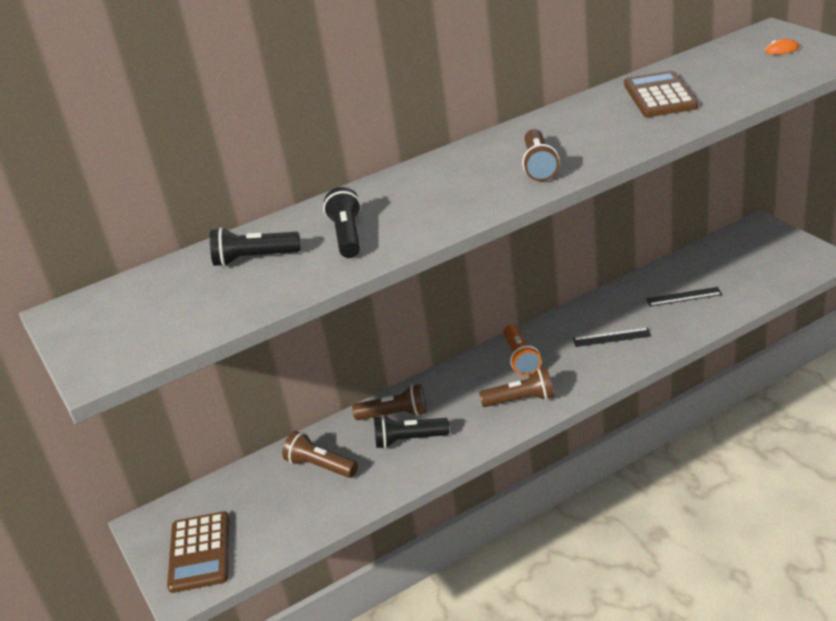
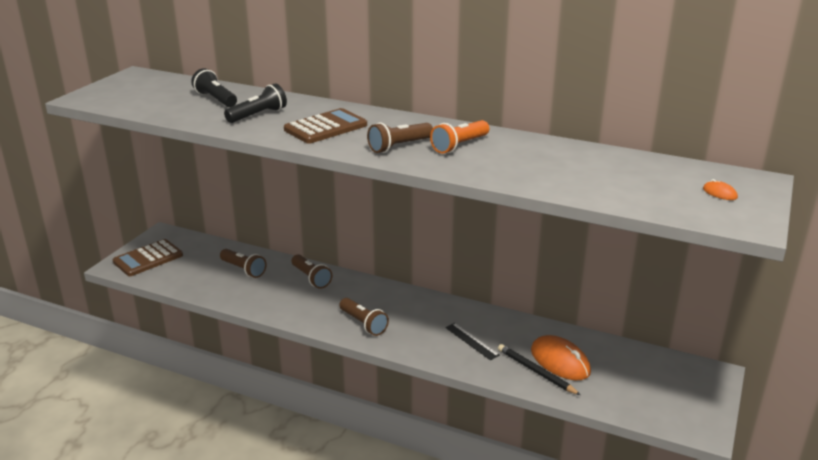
camera: 50 degrees right, 5 degrees down
(320, 466) = (243, 270): brown flashlight -> brown flashlight turned 135 degrees clockwise
(409, 440) = (289, 293): black flashlight -> none
(520, 358) = (410, 308): orange flashlight -> orange flashlight (459, 146)
(660, 96) = (562, 162): brown calculator -> brown calculator (325, 127)
(683, 297) = (560, 361): black ruler -> orange mouse
(688, 315) = (536, 371): none -> black pencil

